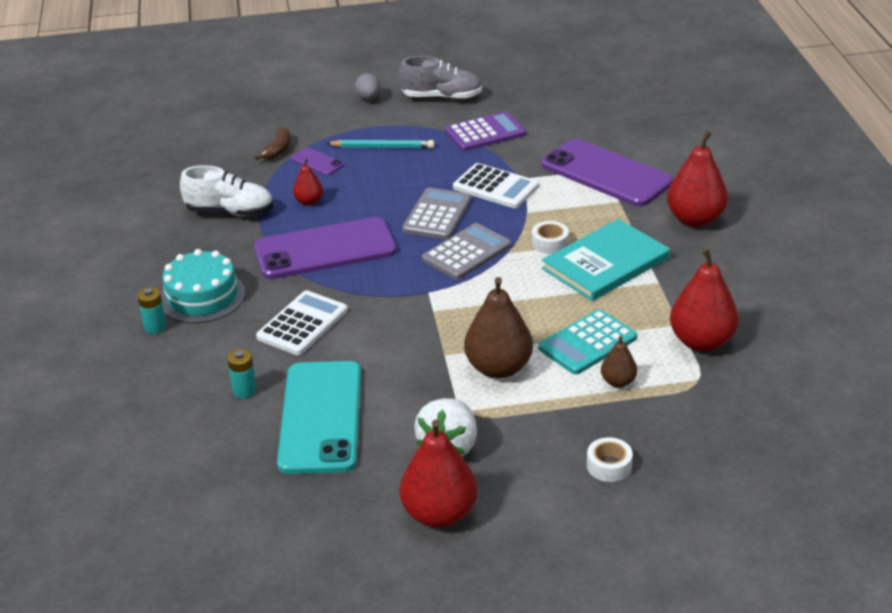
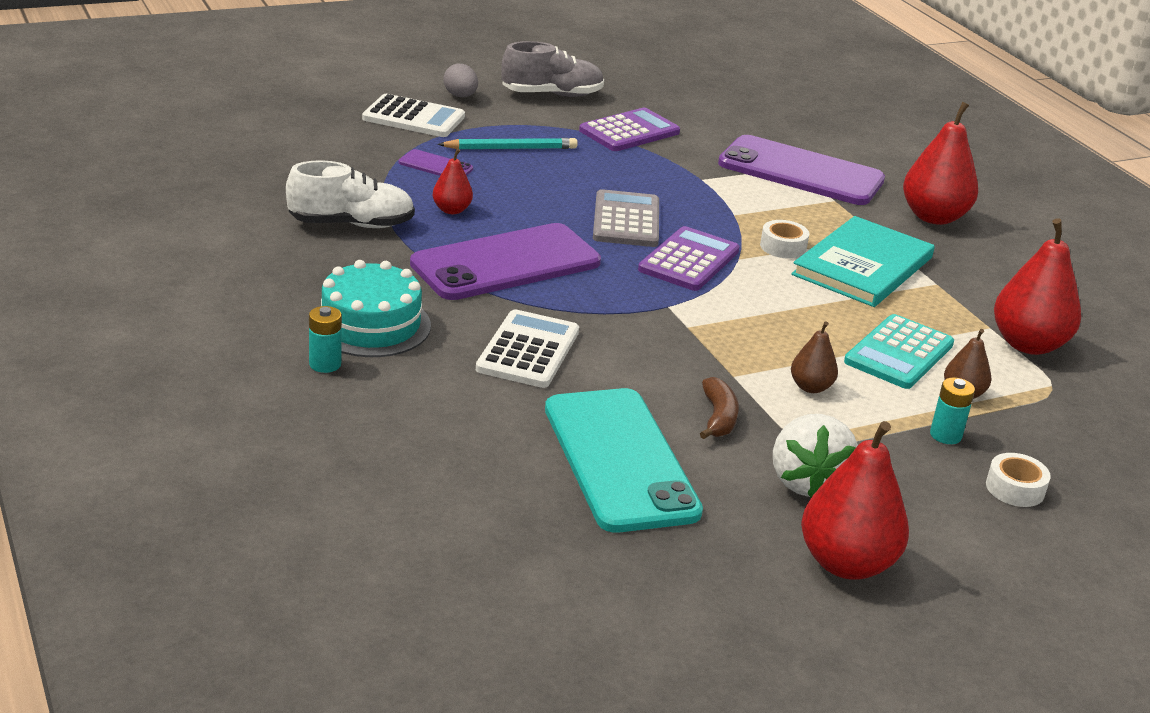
camera: 20 degrees left, 5 degrees down
(244, 390) = (496, 434): turquoise battery -> turquoise battery (945, 435)
(278, 150) = (375, 153): brown banana -> brown banana (718, 418)
(466, 252) = (688, 260): grey calculator -> purple calculator
(495, 187) = (679, 189): white calculator -> white calculator (413, 118)
(498, 368) = (810, 387): brown pear -> brown pear, size x0.52

